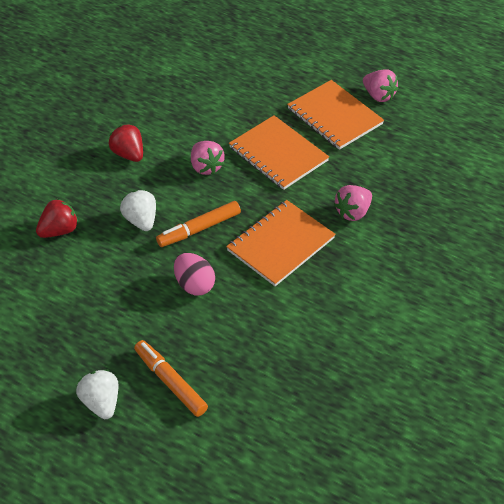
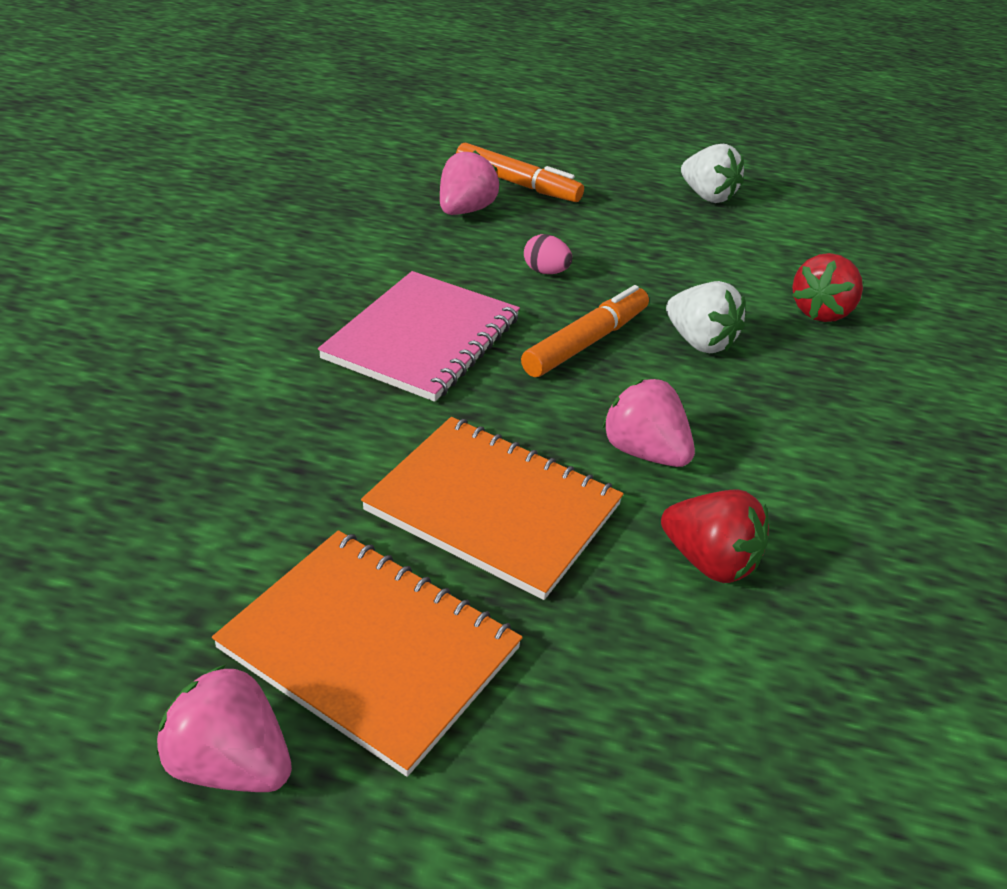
camera: 160 degrees right, 10 degrees down
(101, 402) = (591, 164): white strawberry -> white strawberry (707, 196)
(128, 154) = (828, 453): red strawberry -> red strawberry (709, 562)
(194, 285) = (545, 272): pink egg -> pink egg, size x0.63
(280, 244) = (422, 338): orange notebook -> pink notebook
(353, 212) = (286, 408): pink strawberry -> pink strawberry (465, 210)

